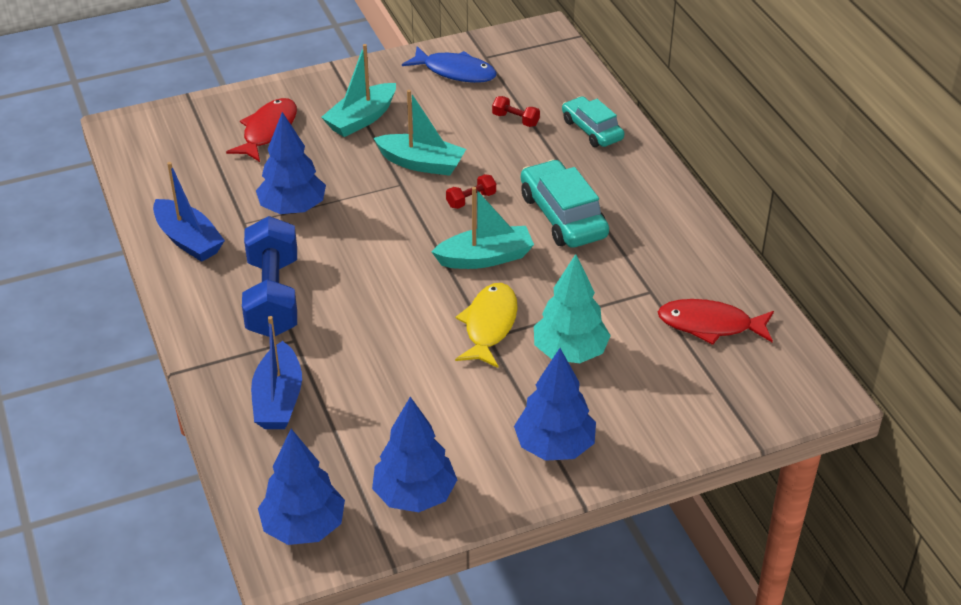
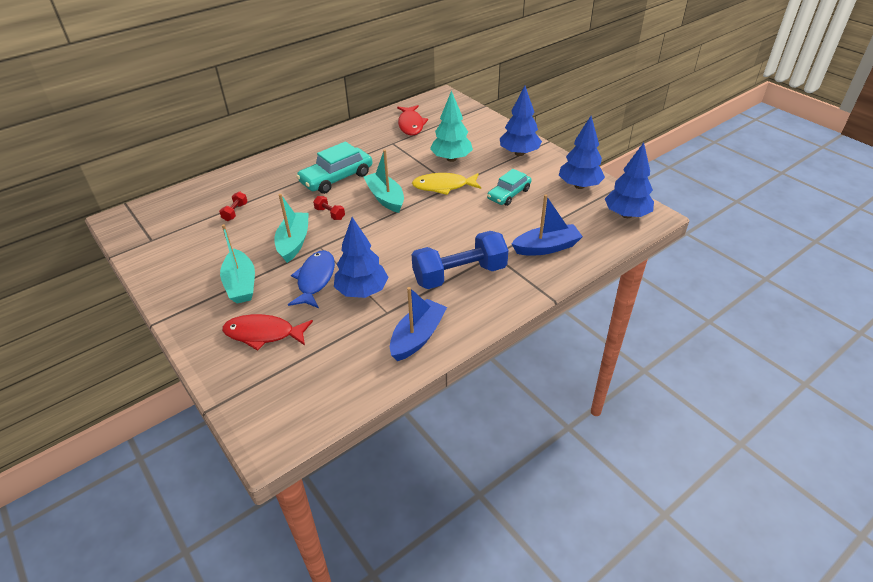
camera: 105 degrees left, 0 degrees up
(361, 119) = (241, 284): turquoise boat -> turquoise boat turned 45 degrees clockwise
(455, 72) = (172, 250): blue fish -> blue fish (315, 279)
(592, 130) = (244, 181): turquoise car -> turquoise car (509, 194)

